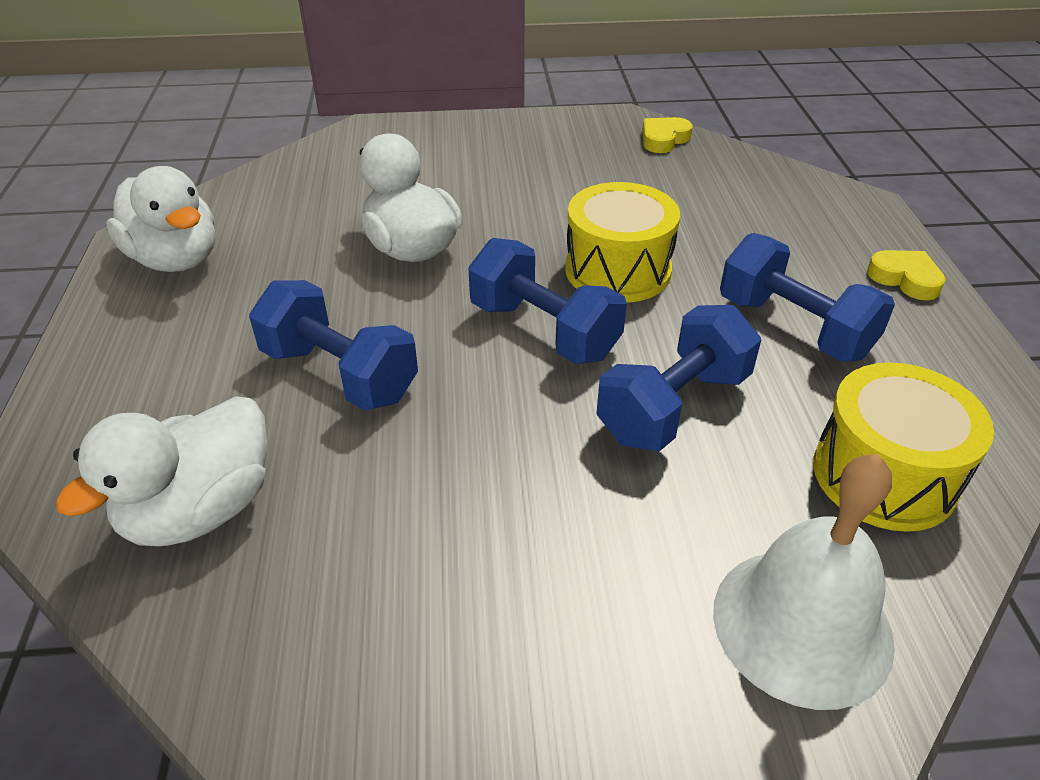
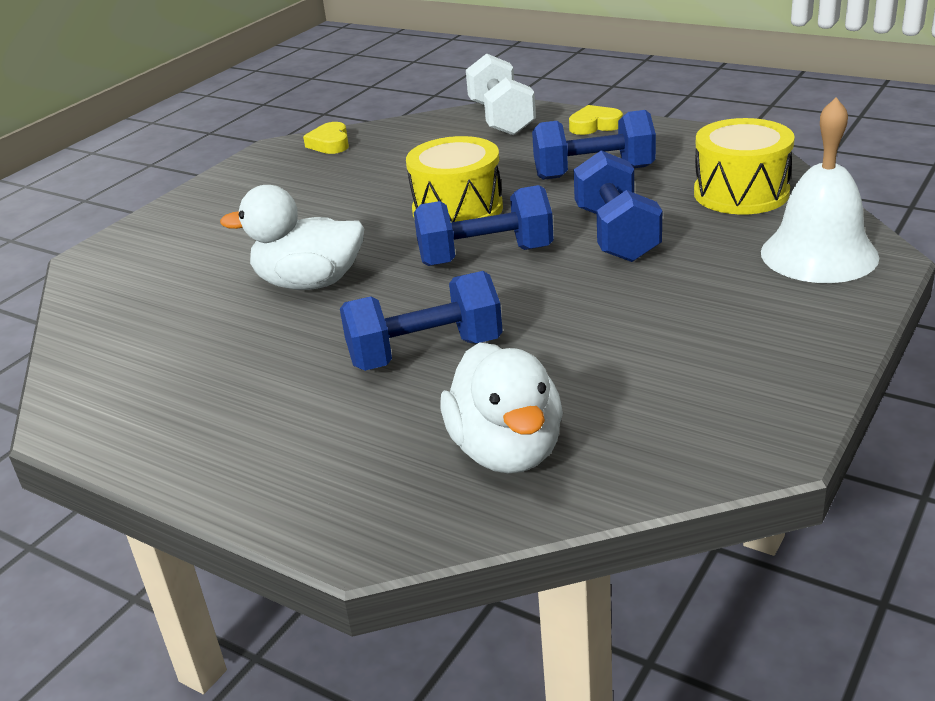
camera: 50 degrees left, 10 degrees down
(176, 259) = (144, 405): white duck -> none
(836, 210) = (501, 119): none -> white dumbbell

